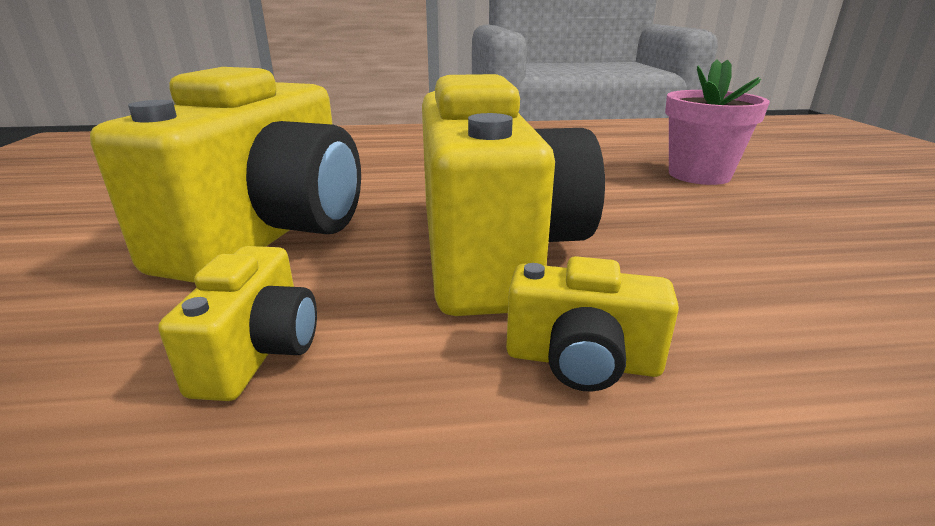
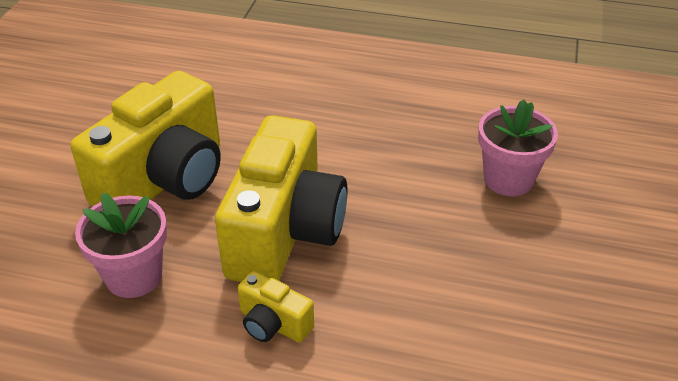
camera: 20 degrees right, 15 degrees up
(259, 352) = (134, 276): yellow camera -> pink flower pot

